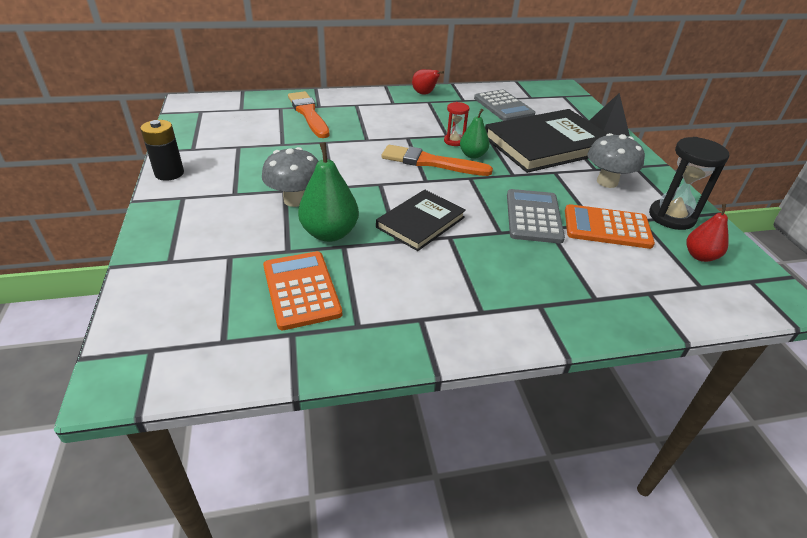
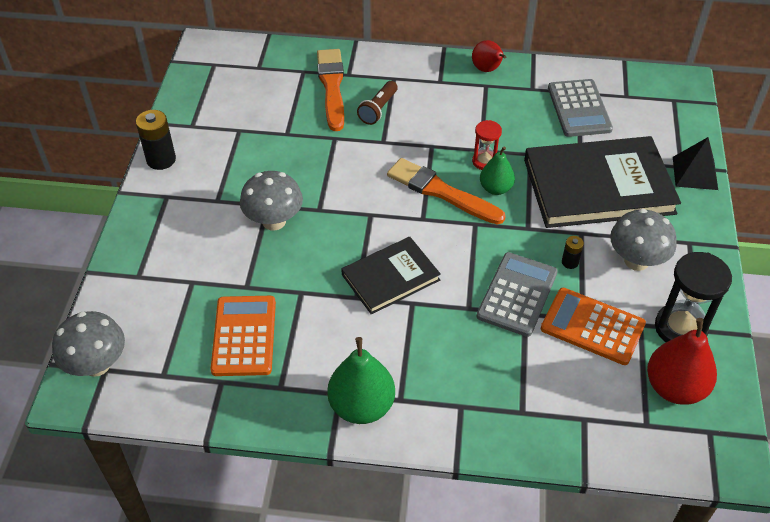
camera: 20 degrees right, 10 degrees up
(140, 347) = (97, 365): none -> grey mushroom
(330, 233) = (293, 273): green pear -> green pear (362, 406)
(353, 122) = (378, 109): none -> brown flashlight
(559, 190) = (570, 262): none -> black battery
(700, 256) = (675, 387): red pear -> red pear, size x1.60

